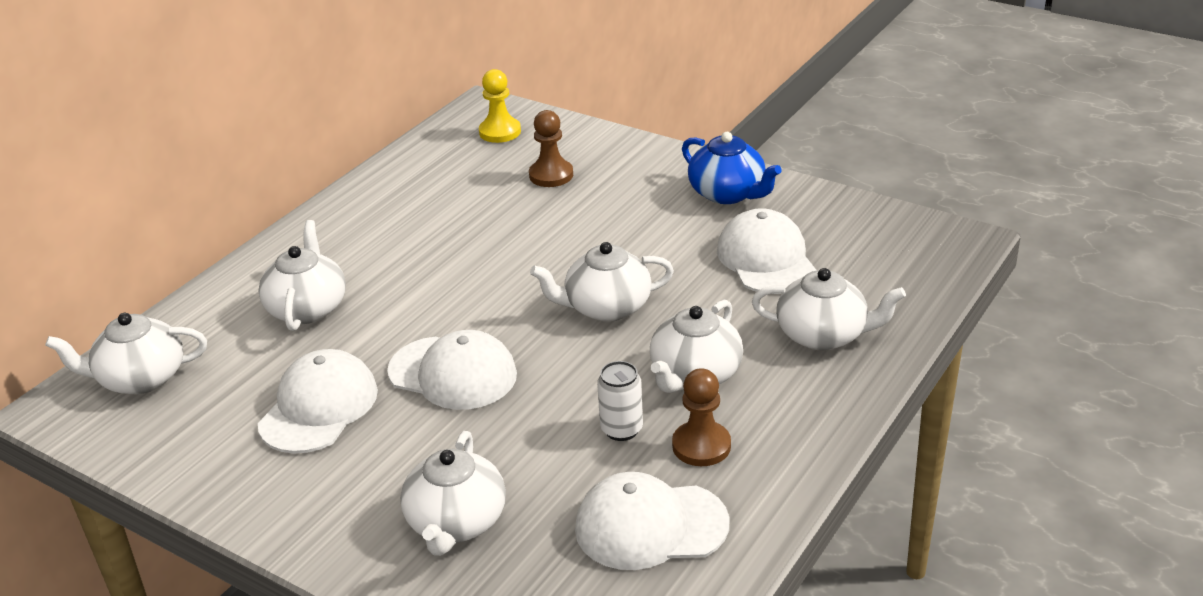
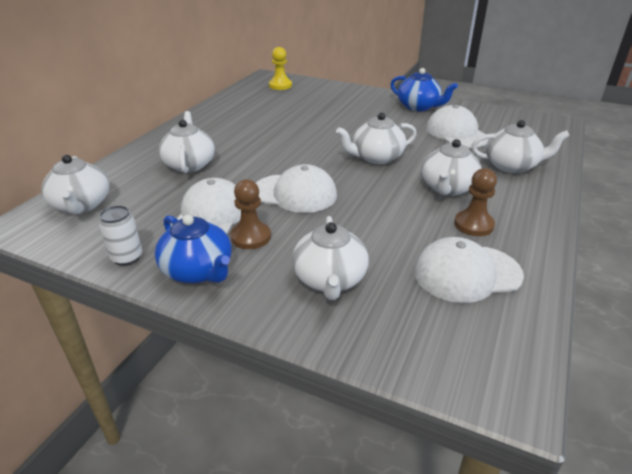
camera: 10 degrees left, 0 degrees up
(140, 379) = (81, 205): white teapot -> white teapot turned 90 degrees counterclockwise
(284, 497) = (198, 271): none -> blue teapot
(551, 175) = (316, 102): brown pawn -> brown pawn (251, 237)
(621, 429) = (417, 218): white can -> white can (127, 258)

